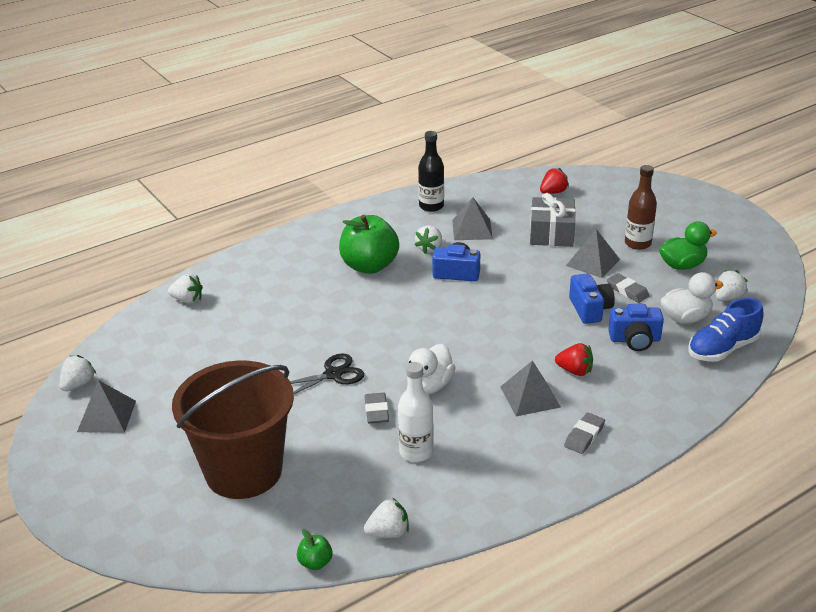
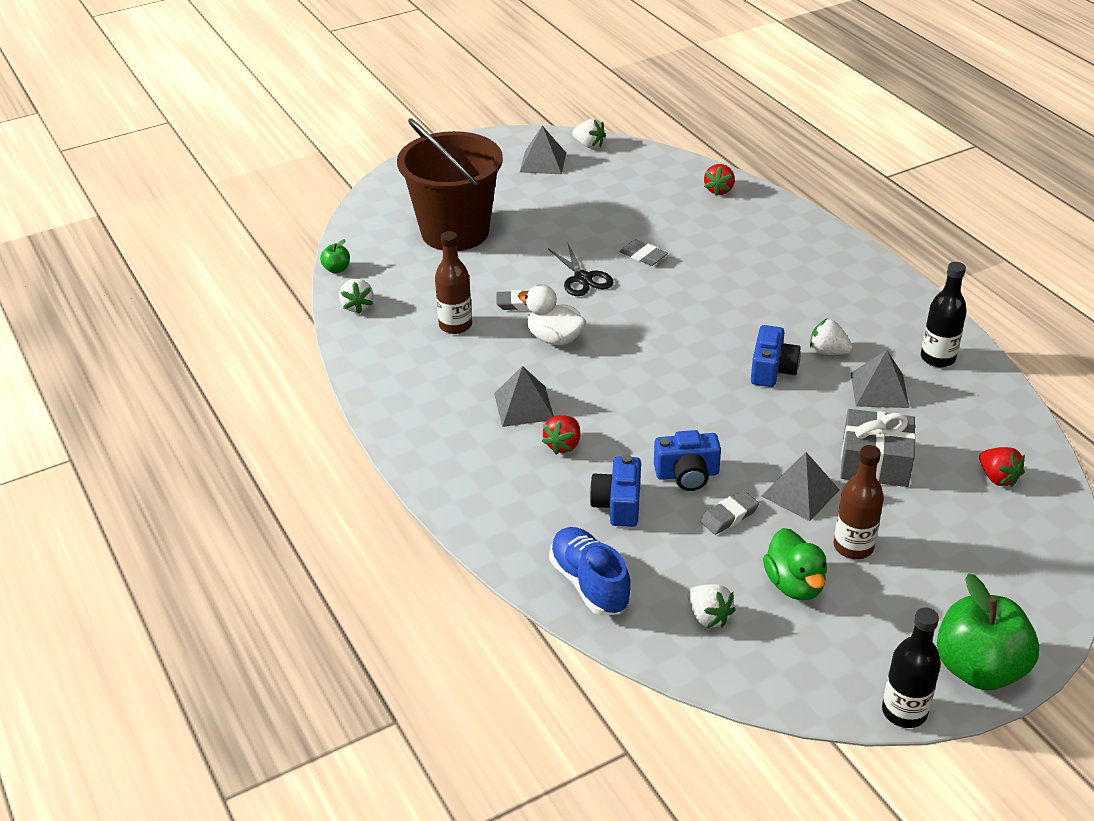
camera: 95 degrees right, 5 degrees up
(187, 300) = (719, 190): white strawberry -> red strawberry
(369, 266) = (786, 304): green apple -> green apple (979, 669)
(416, 452) = (455, 325): white bottle -> brown bottle
(584, 436) = (452, 438): grey eraser -> grey eraser (643, 256)
(685, 318) = (661, 561): white duck -> none
(765, 231) = (904, 712): none -> black bottle

